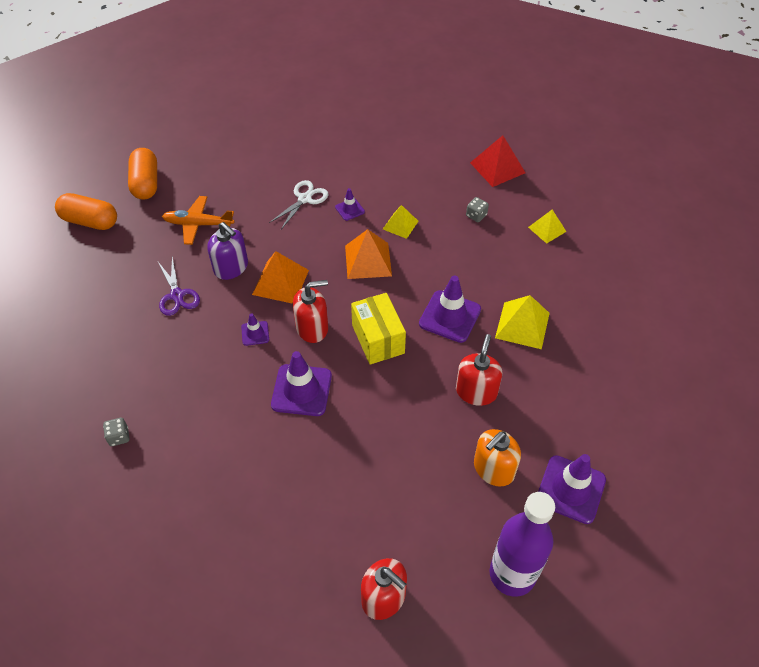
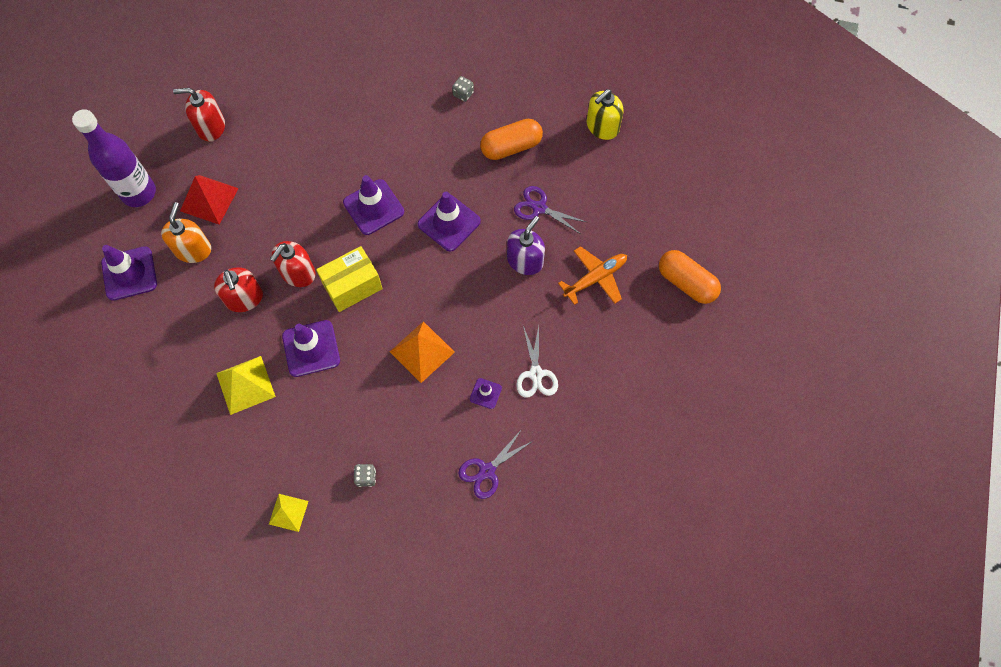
camera: 140 degrees right, 15 degrees up
(54, 320) = (602, 127): none -> yellow soap dispenser
(90, 221) = (682, 215): orange capsule -> orange capsule (511, 147)
(231, 267) = (525, 261): purple soap dispenser -> purple soap dispenser turned 120 degrees clockwise
(255, 333) = (449, 223): purple traffic cone -> purple traffic cone, size x1.95
(280, 282) = (473, 278): orange pyramid -> none
(312, 328) = (411, 258): red soap dispenser -> red soap dispenser (298, 273)
(378, 339) = (352, 286): yellow box -> yellow box turned 60 degrees counterclockwise
(392, 172) = (487, 471): none -> purple scissors
(400, 225) = (426, 411): yellow pyramid -> none
(497, 167) = (390, 561): red pyramid -> red pyramid (209, 199)

